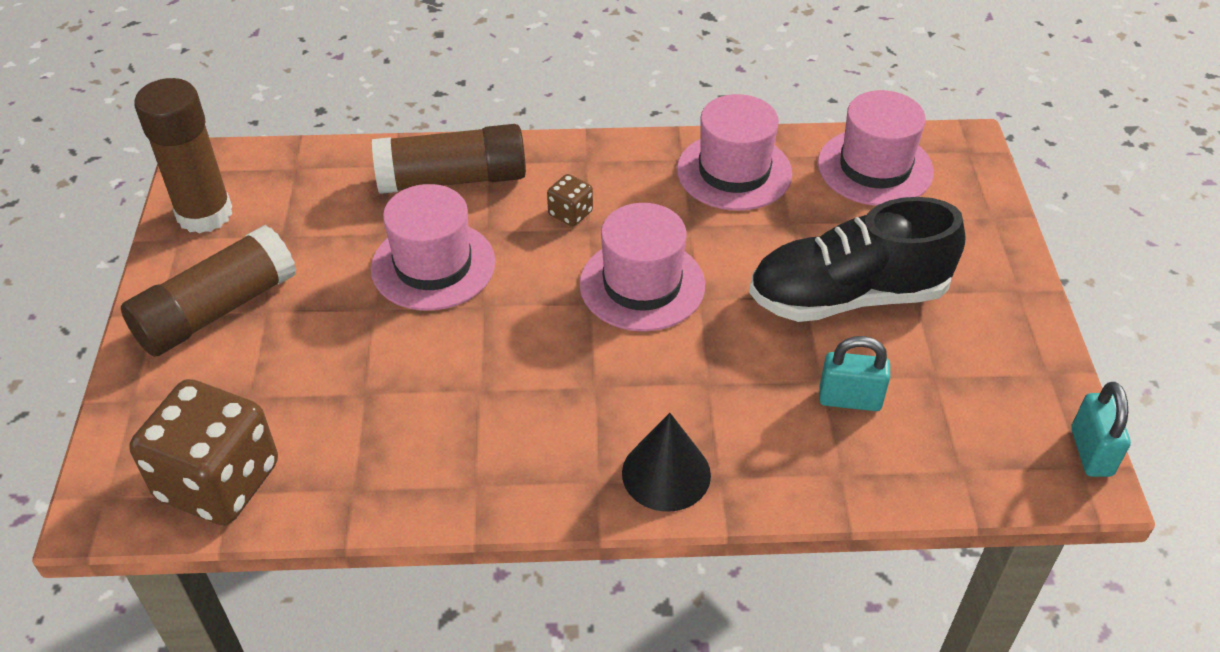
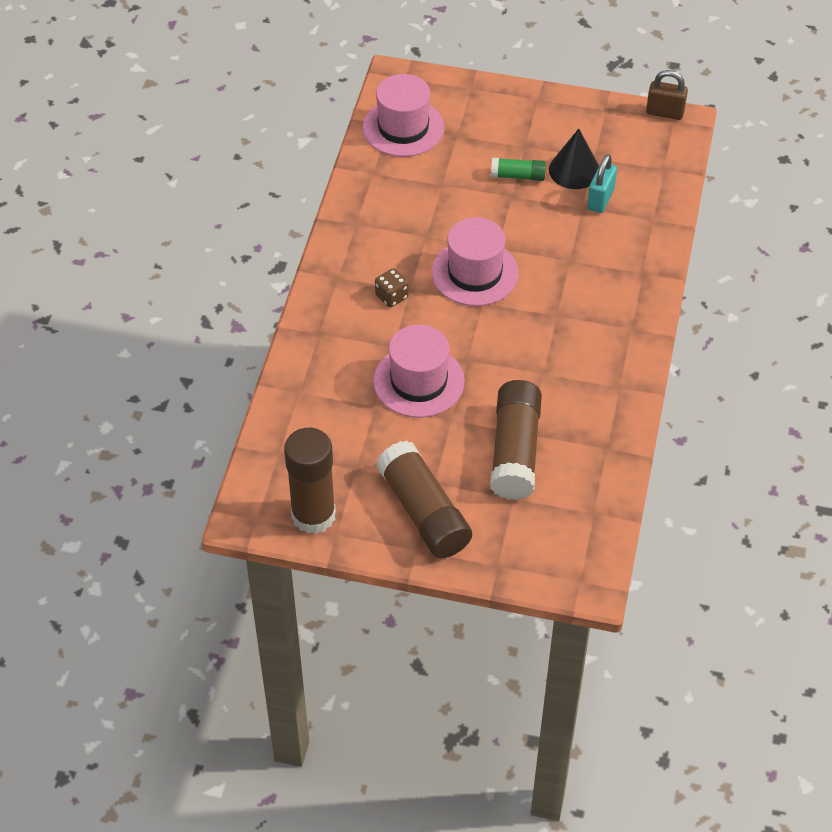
camera: 75 degrees left, 5 degrees up
(219, 481) = (582, 518): brown dice -> none
(453, 179) = (329, 357): brown glue stick -> brown glue stick (515, 451)
(666, 473) = (633, 295): black cone -> black cone (574, 170)
(734, 171) = (380, 200): pink hat -> none
(848, 296) = (518, 176): black shoe -> green glue stick
(1091, 452) = (665, 112): turquoise padlock -> brown padlock

